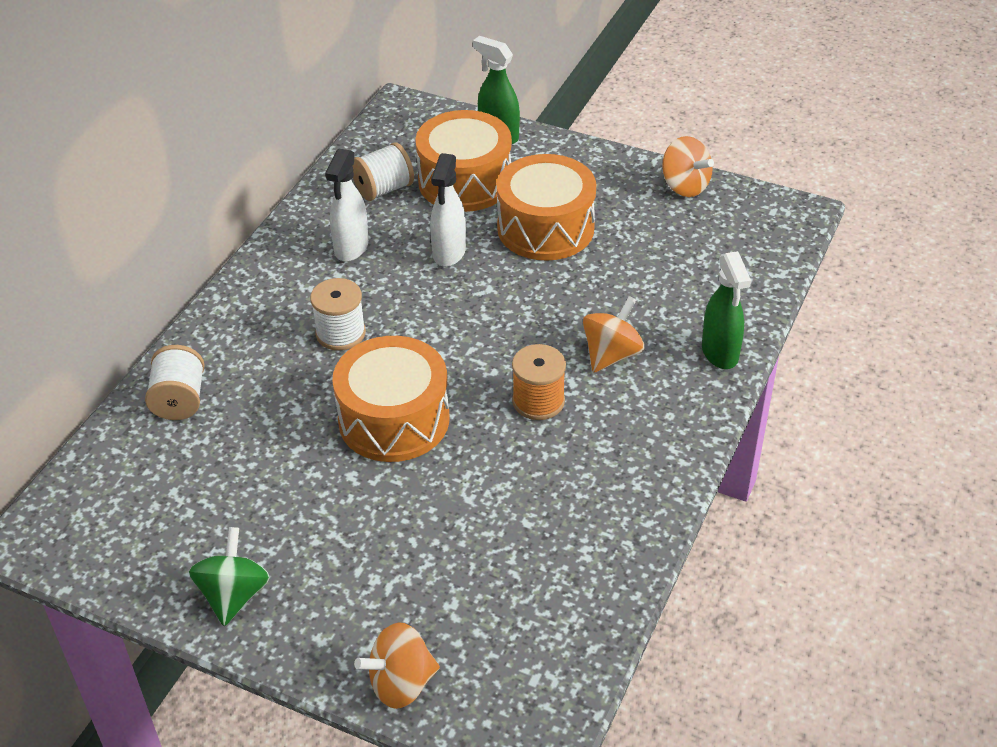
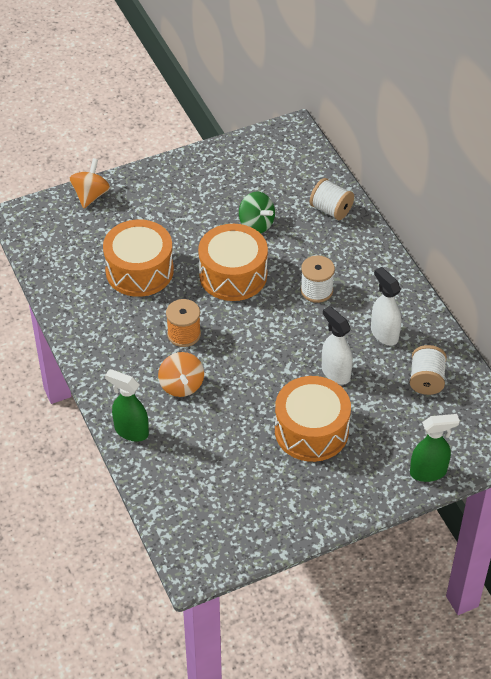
camera: 130 degrees right, 5 degrees up
(234, 595) = (191, 172): green spinning top -> green spinning top (256, 224)
(465, 181) = (395, 423): orange drum -> orange drum (139, 270)
(684, 186) = (278, 530): orange spinning top -> none

